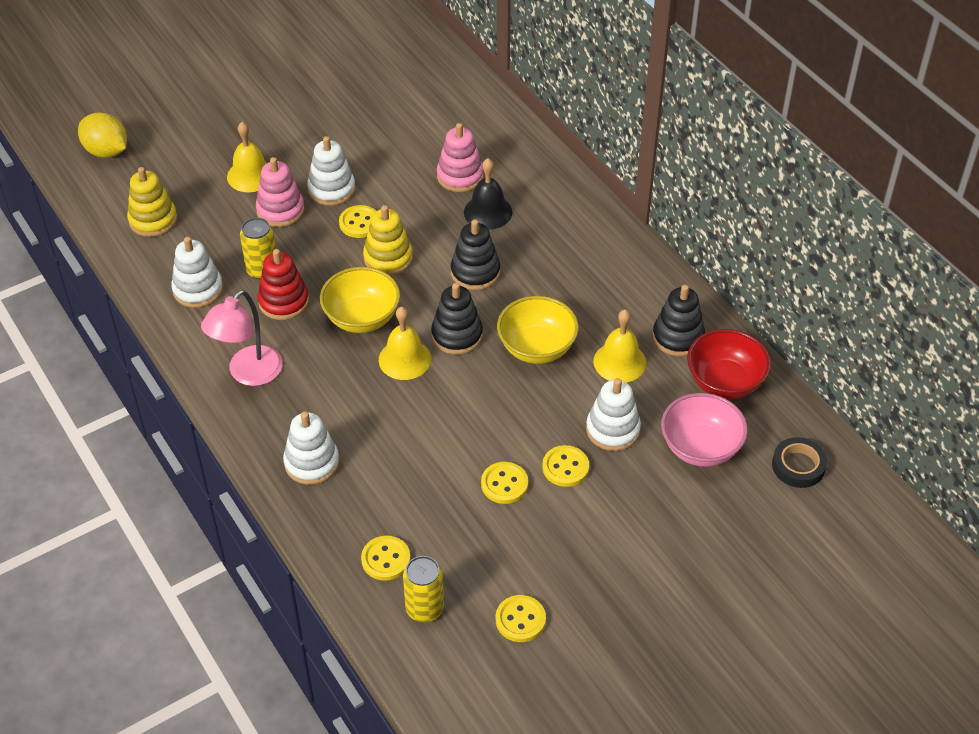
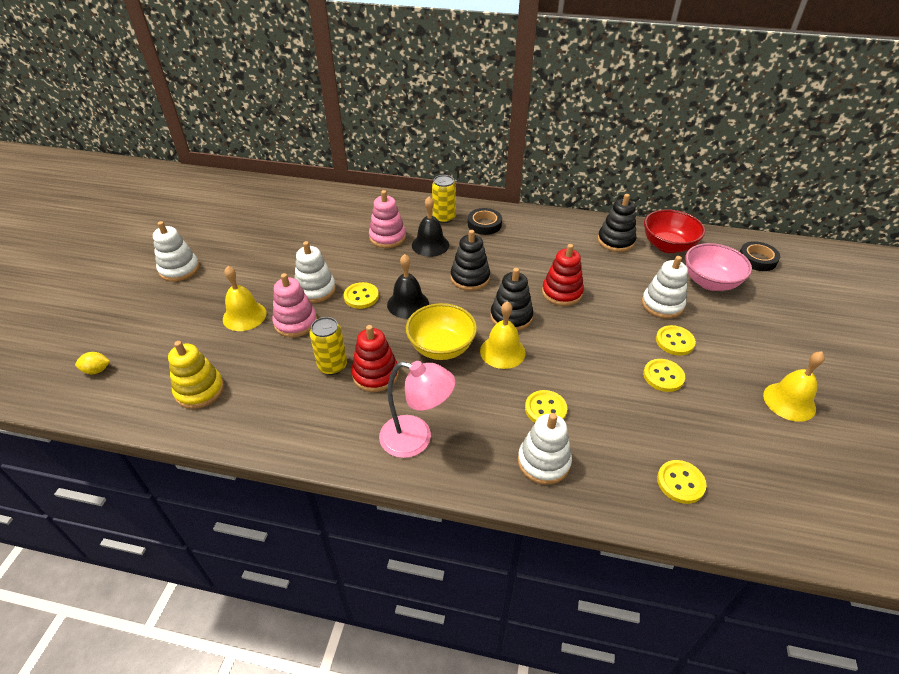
camera: 45 degrees left, 5 degrees down
(106, 151) = (97, 370): yellow lemon -> yellow lemon, size x0.52
(198, 289) = (299, 411): white stacking toy -> white stacking toy (179, 269)
(248, 374) = (416, 439): pink lamp -> pink lamp turned 60 degrees counterclockwise
(388, 258) = (408, 304): yellow stacking toy -> black bell
(424, 608) = (748, 492): yellow can -> yellow can (444, 218)
(520, 620) = (797, 446): yellow button -> yellow button (545, 409)
(537, 348) = (562, 292): yellow bowl -> red stacking toy
(572, 225) = (484, 224): none -> black tape
(619, 362) = (610, 270): yellow bell -> yellow bell (789, 401)

